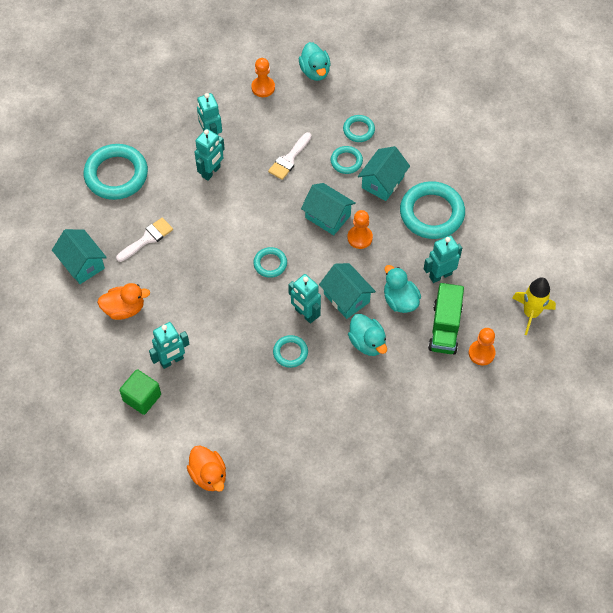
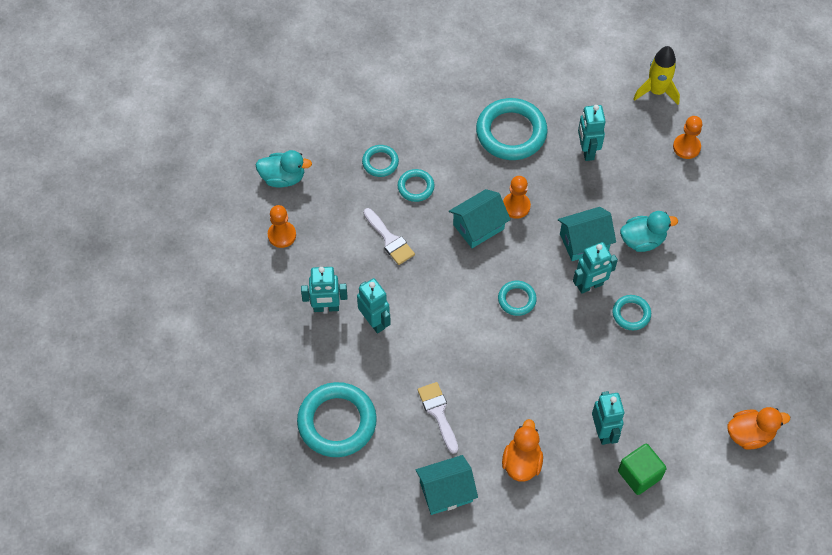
camera: 70 degrees left, 0 degrees up
(382, 182) = (456, 163): turquoise house -> none
(400, 300) = (604, 195): turquoise duck -> none
(445, 327) = (648, 167): green truck -> none

